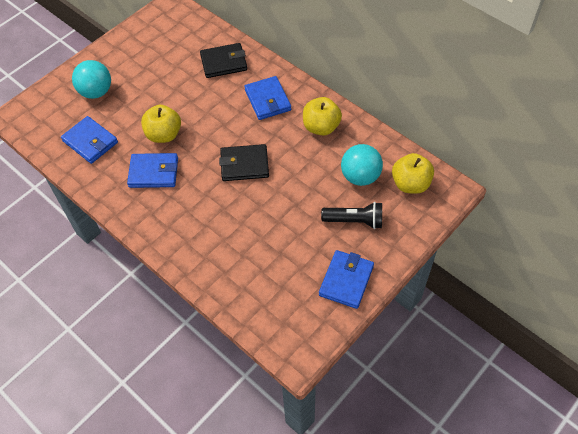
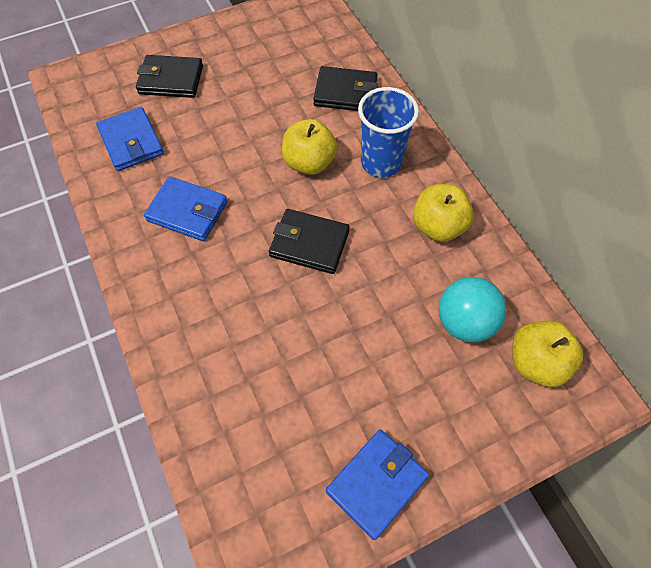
camera: 20 degrees right, 5 degrees up
(96, 92) = (171, 80): turquoise ball -> black wallet
(164, 135) = (225, 164): yellow apple -> yellow apple (309, 163)
(268, 100) = (381, 162): blue wallet -> blue cup
(354, 221) = (428, 389): black flashlight -> none

